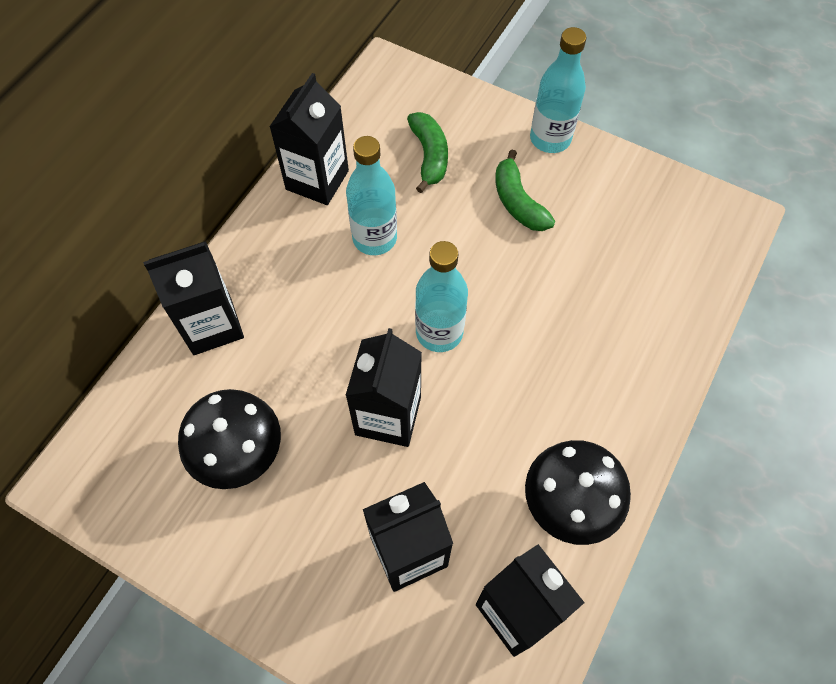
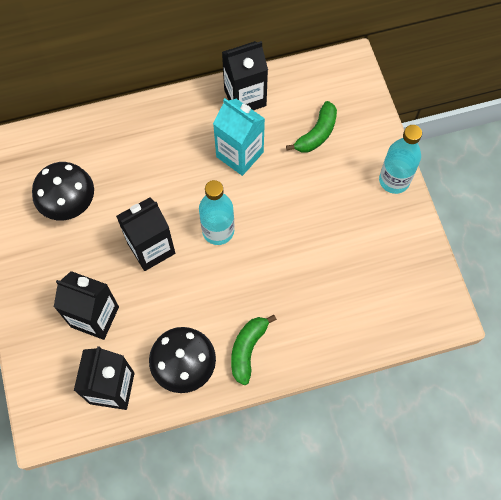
camera: 45 degrees right, 5 degrees up
(212, 325) = (119, 131): black carton -> none
(374, 238) = (239, 154): turquoise bottle -> turquoise carton
(518, 202) = (334, 200): green banana -> green banana (247, 349)

